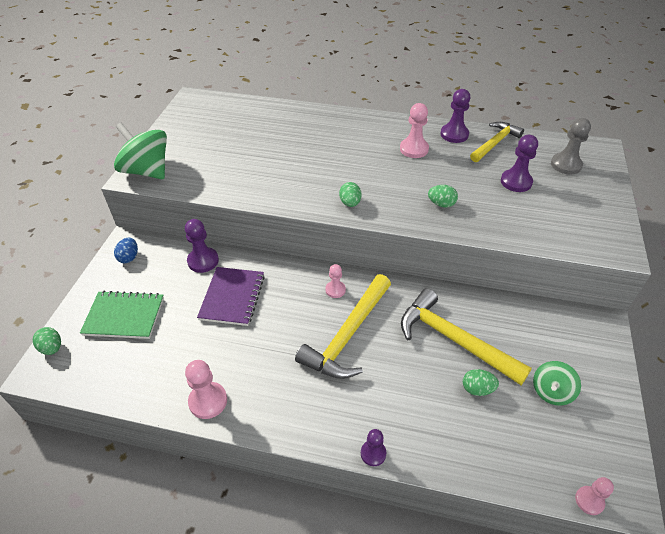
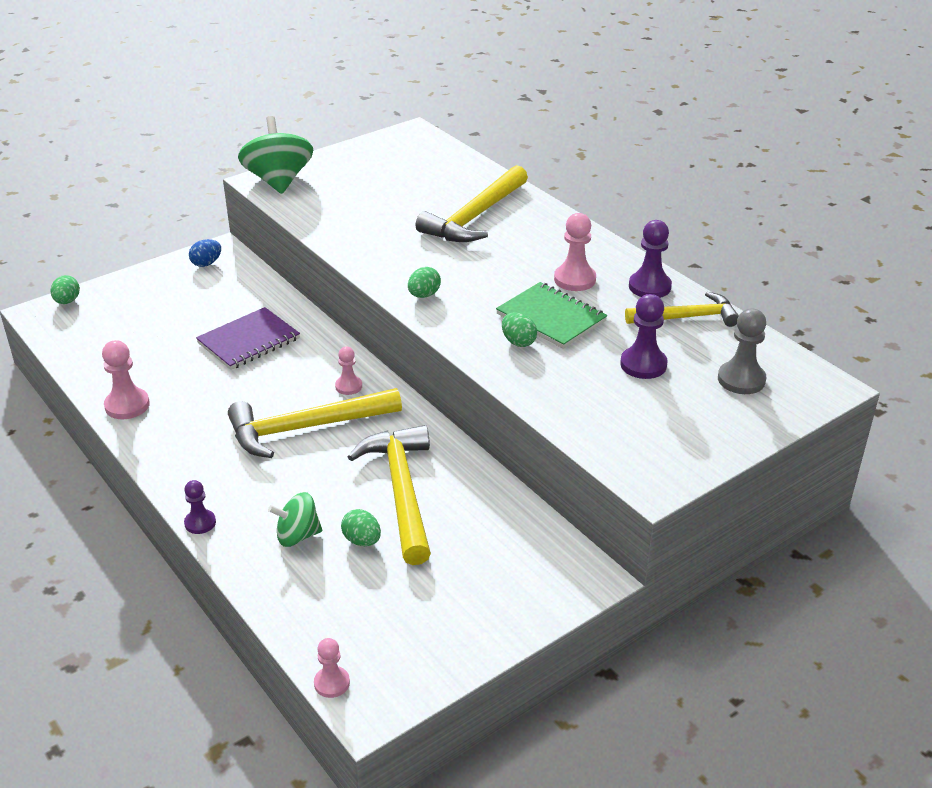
camera: 40 degrees right, 10 degrees down
(124, 316) = (145, 307): green notebook -> green notebook (551, 318)
(203, 261) = (263, 298): purple pawn -> none
(307, 137) = (474, 217): none -> yellow hammer
(551, 391) = (432, 590): green spinning top -> green spinning top (297, 536)

